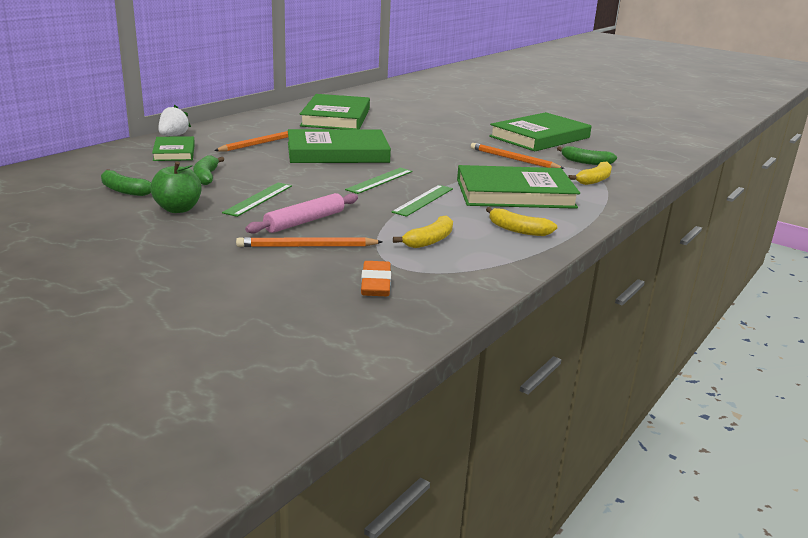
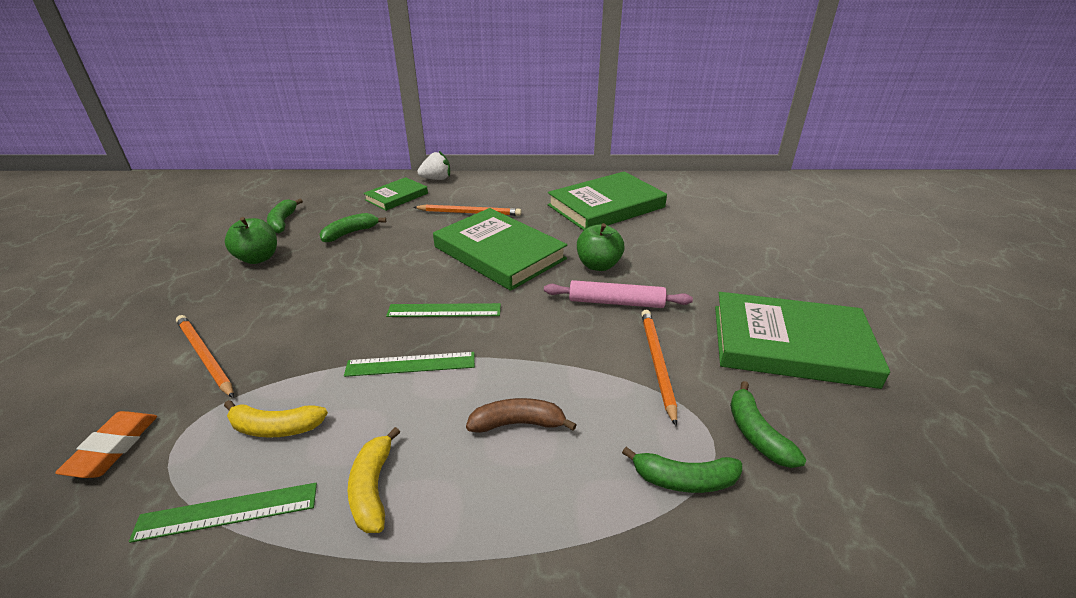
camera: 55 degrees right, 10 degrees up
(258, 199) = (317, 277): green ruler -> green ruler (227, 512)
(305, 221) = (276, 325): pink rolling pin -> pink rolling pin (616, 302)
(376, 284) = (113, 448): orange eraser -> orange eraser turned 45 degrees counterclockwise
(403, 140) = (598, 265): none -> green apple
(515, 193) = (518, 423): green book -> brown banana
(594, 180) = (684, 480): yellow banana -> green banana

